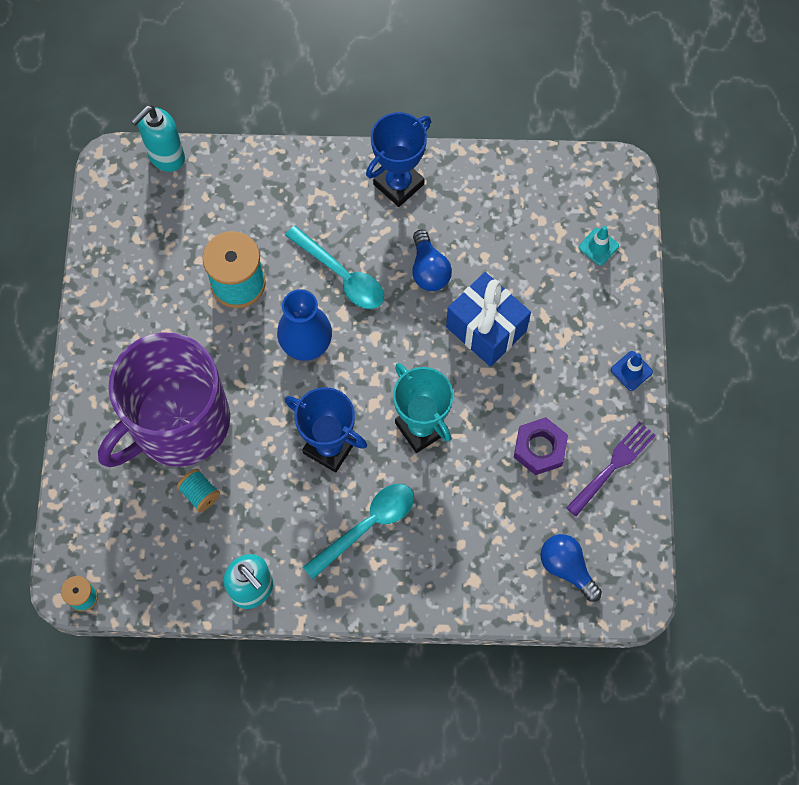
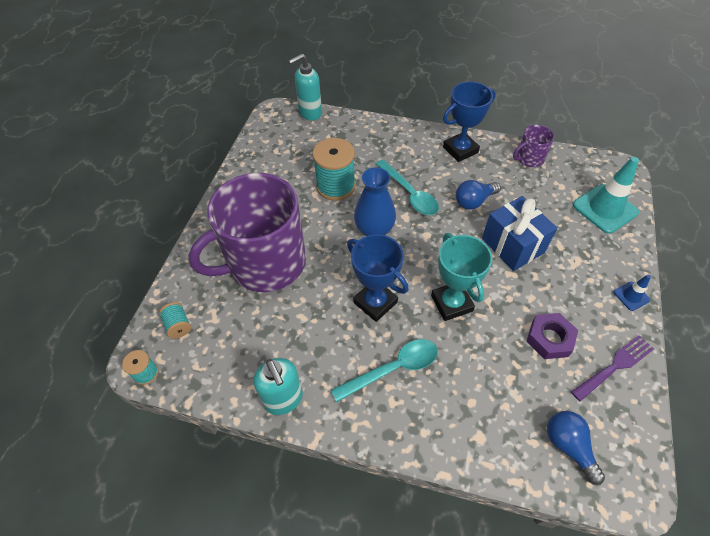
camera: 15 degrees right, 15 degrees down
(200, 494) = (265, 315): turquoise spool -> turquoise spool (178, 325)
(429, 270) = (474, 201): blue light bulb -> blue light bulb turned 60 degrees clockwise
(495, 181) = (529, 158): none -> purple mug
(598, 246) = (605, 209): turquoise traffic cone -> turquoise traffic cone, size x2.06

